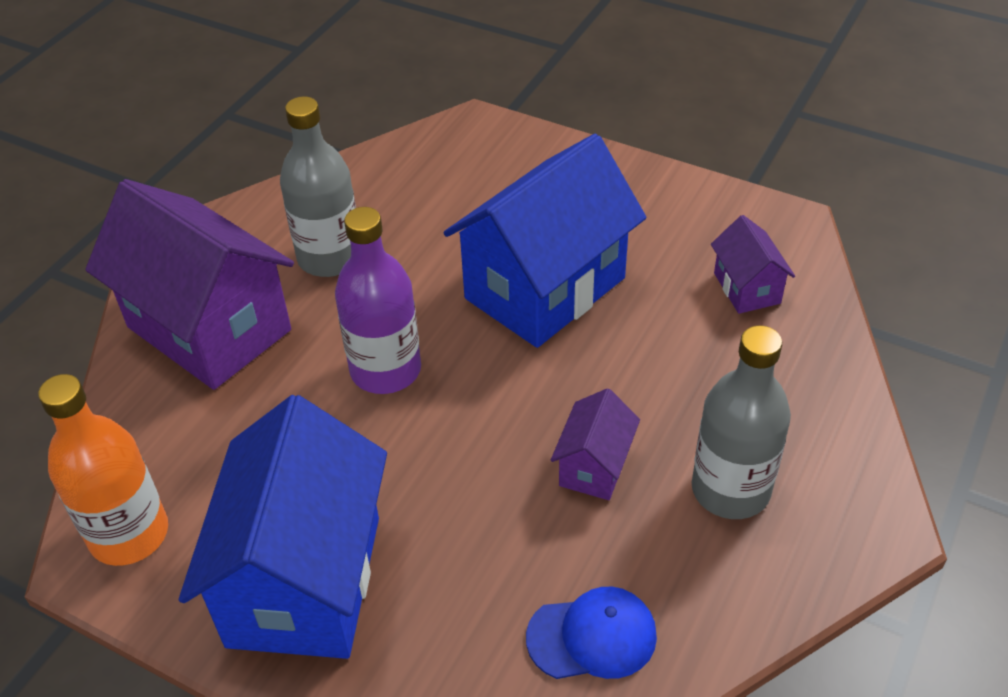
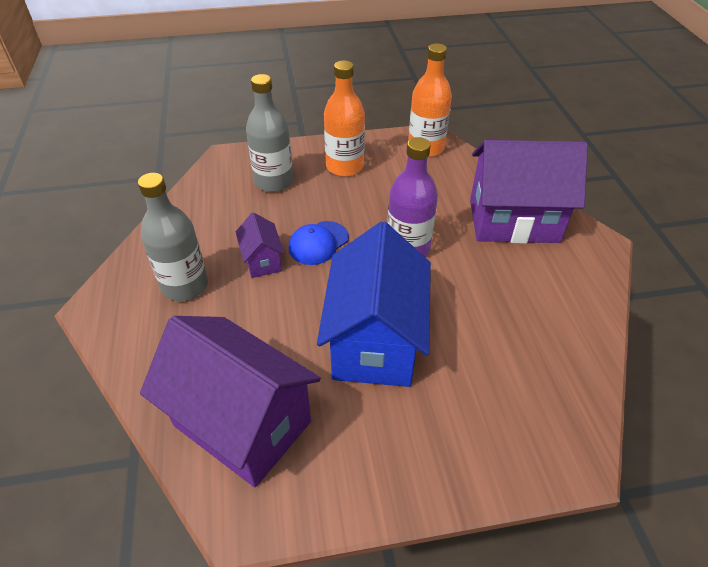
camera: 140 degrees right, 0 degrees up
(305, 580) = (344, 166): blue house -> orange bottle
(330, 257) = (514, 287): grey bottle -> grey bottle (274, 181)
(592, 636) = (215, 203): blue cap -> blue cap (318, 243)
(747, 288) = (242, 423): purple house -> purple house, size x2.18

